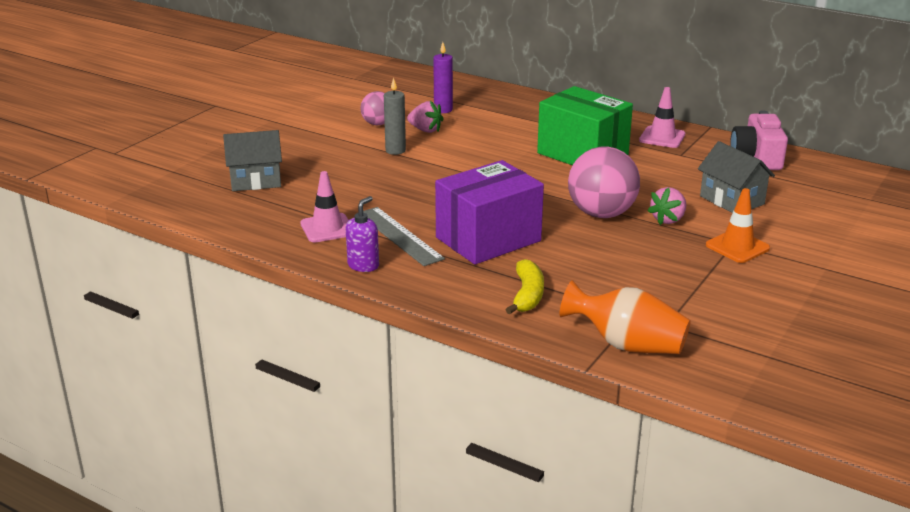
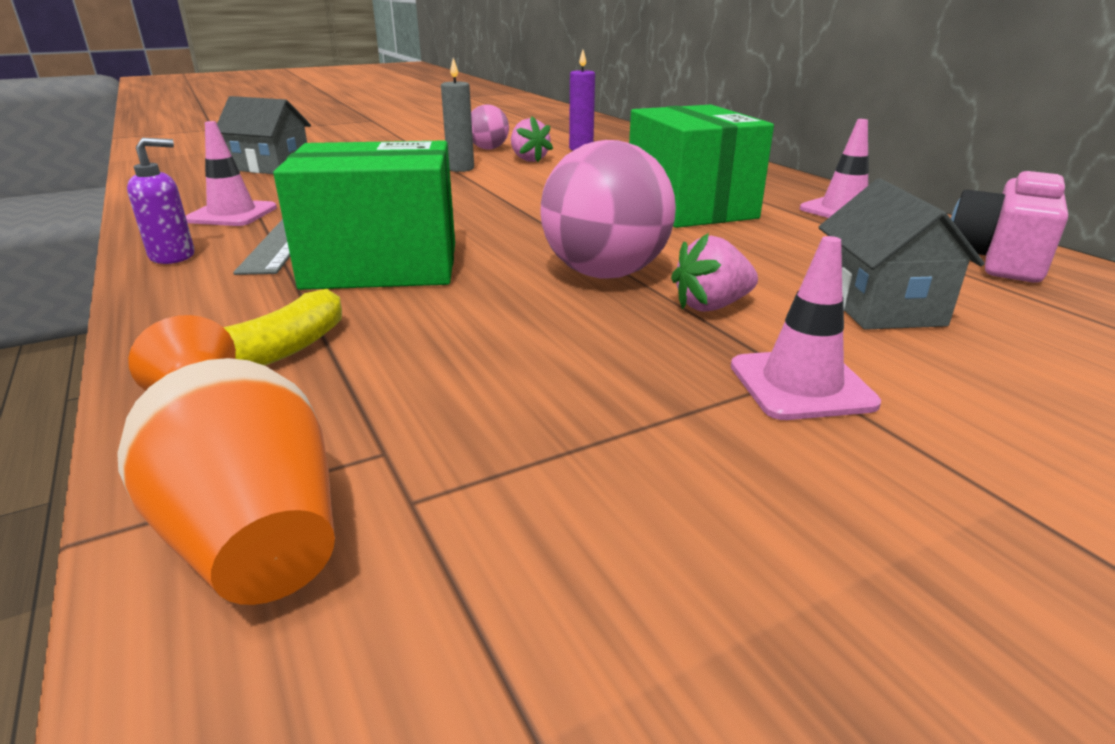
camera: 30 degrees right, 0 degrees up
(488, 239) = (382, 266): purple box -> green box
(737, 247) = (801, 385): orange traffic cone -> pink traffic cone

